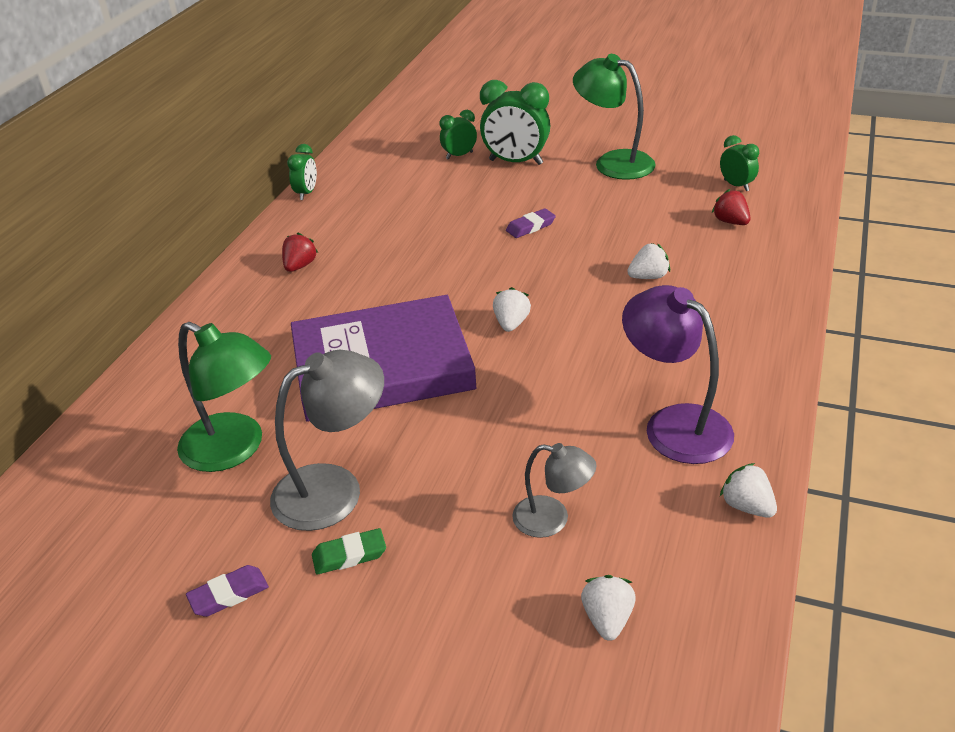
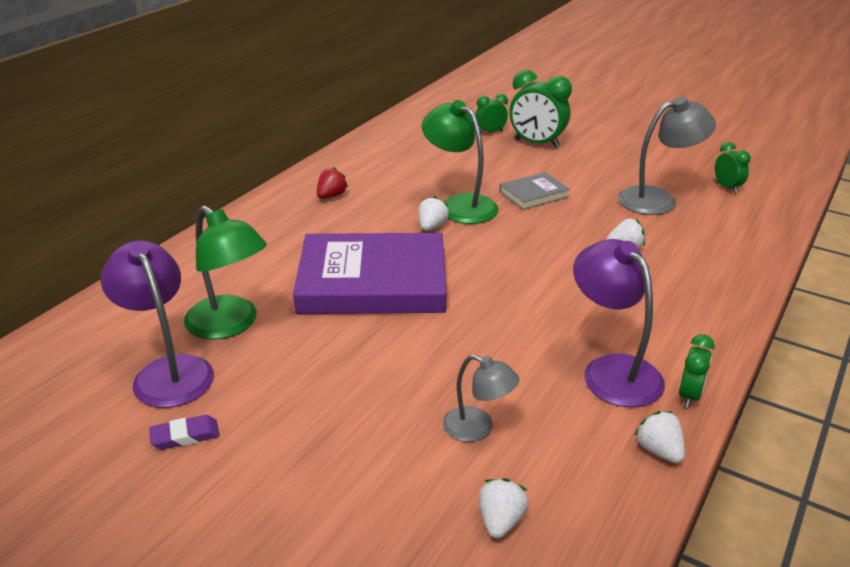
camera: 10 degrees right, 5 degrees down
(181, 520) = (168, 371): none -> purple lamp
(306, 193) = (355, 143): green clock -> green clock (689, 396)
(334, 489) = (300, 370): grey lamp -> grey lamp (658, 199)
(349, 555) = (294, 424): green eraser -> none
(511, 323) = (492, 266): white strawberry -> white strawberry (432, 227)
(530, 227) = (533, 194): purple eraser -> grey book
(613, 162) = (621, 155): green lamp -> green lamp (459, 205)
(730, 222) = (713, 215): red strawberry -> none

